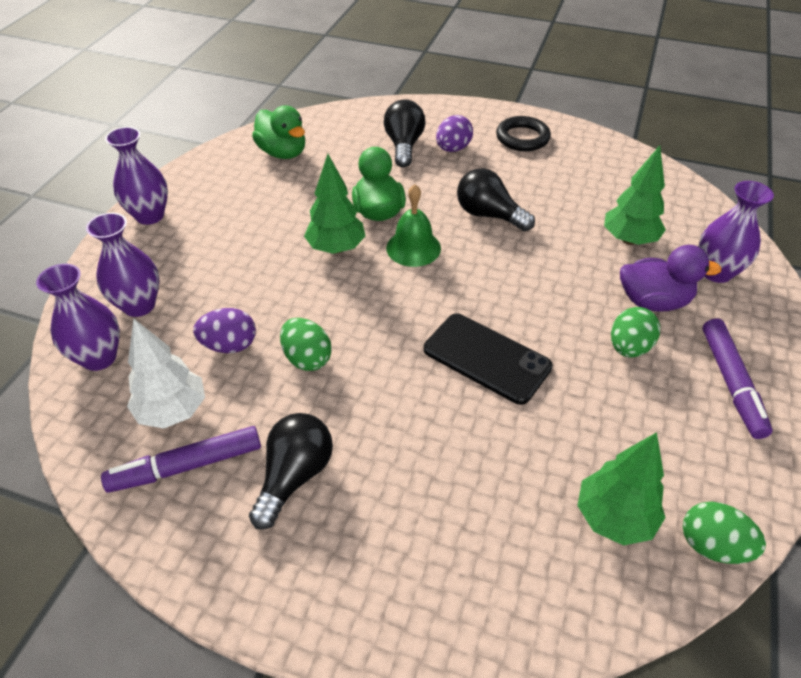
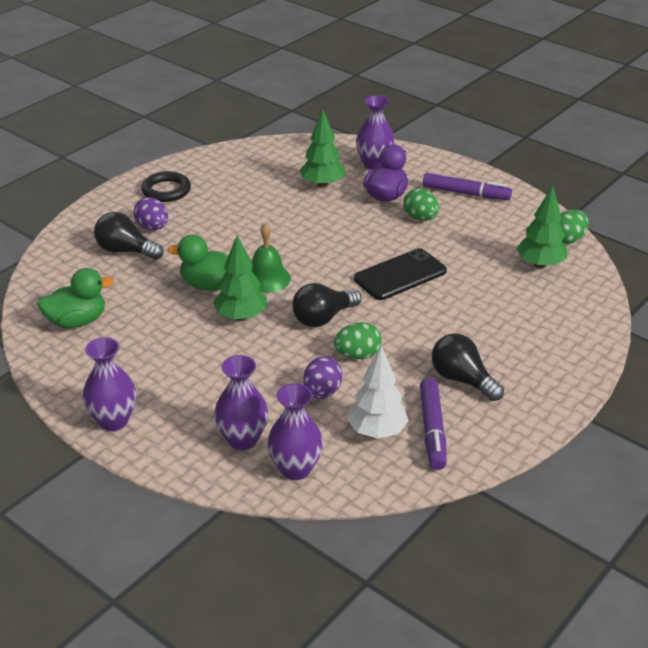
camera: 70 degrees left, 10 degrees down
(489, 215) = (253, 234): black light bulb -> black light bulb (323, 318)

